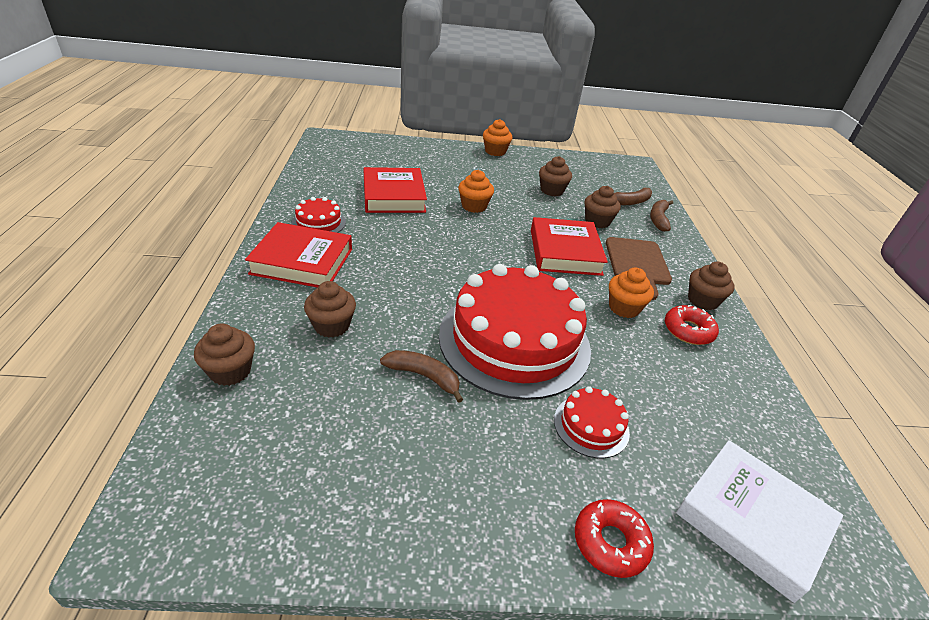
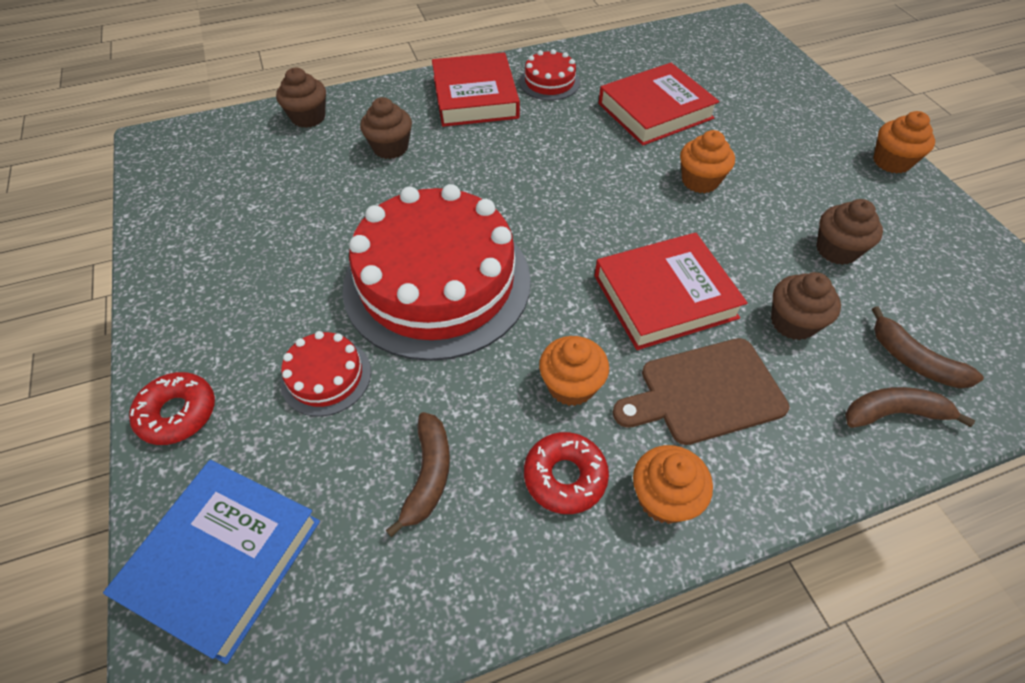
camera: 75 degrees right, 15 degrees up
(424, 376) = (348, 227): brown banana -> brown banana (428, 475)
(702, 301) = (664, 498): brown cupcake -> orange cupcake
(752, 521) = (223, 559): white book -> blue book

